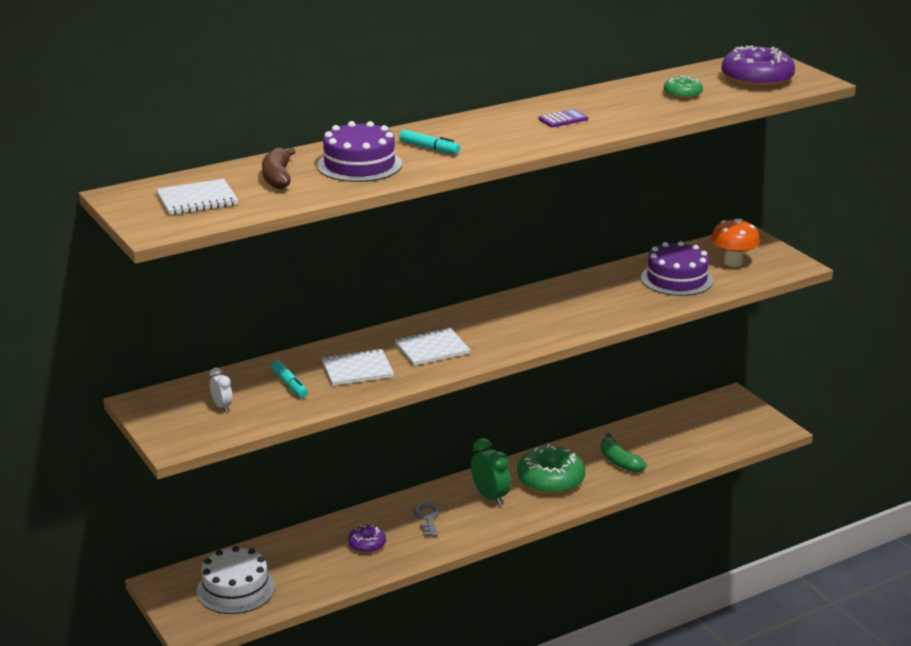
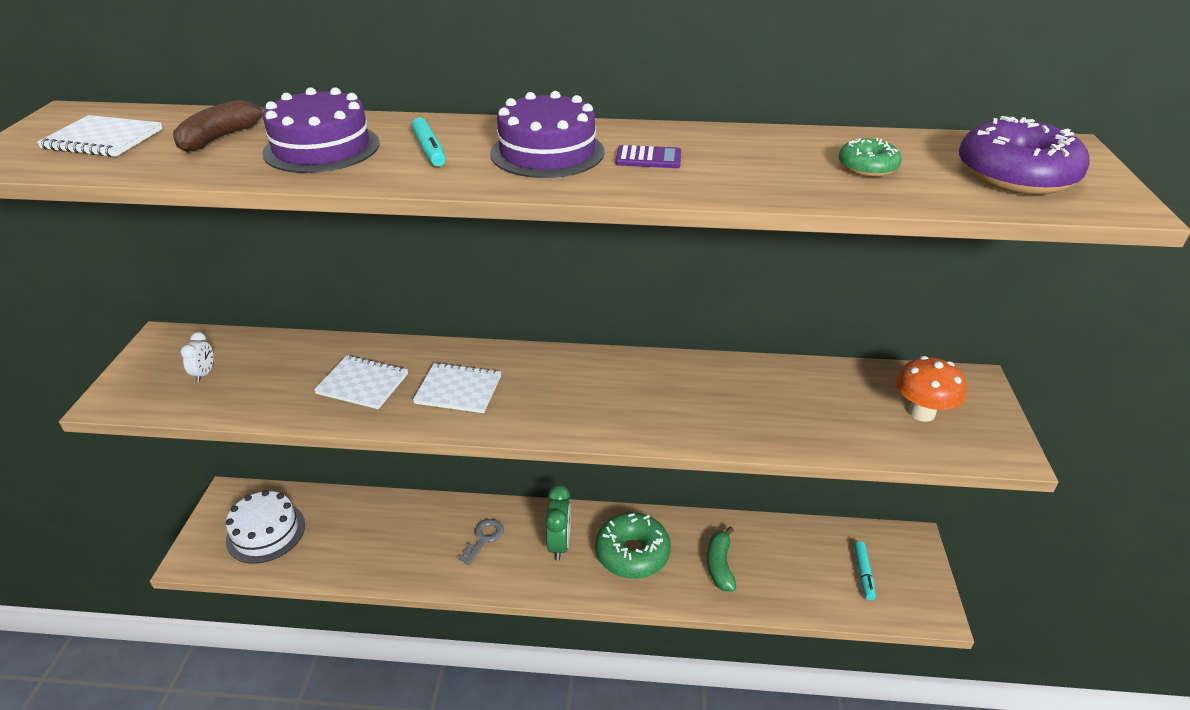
camera: 35 degrees right, 10 degrees up
(289, 384) = (287, 374): turquoise marker -> turquoise marker (863, 574)
(367, 544) = (406, 541): purple donut -> none
(676, 279) = (824, 409): purple cake -> purple cake (547, 152)

